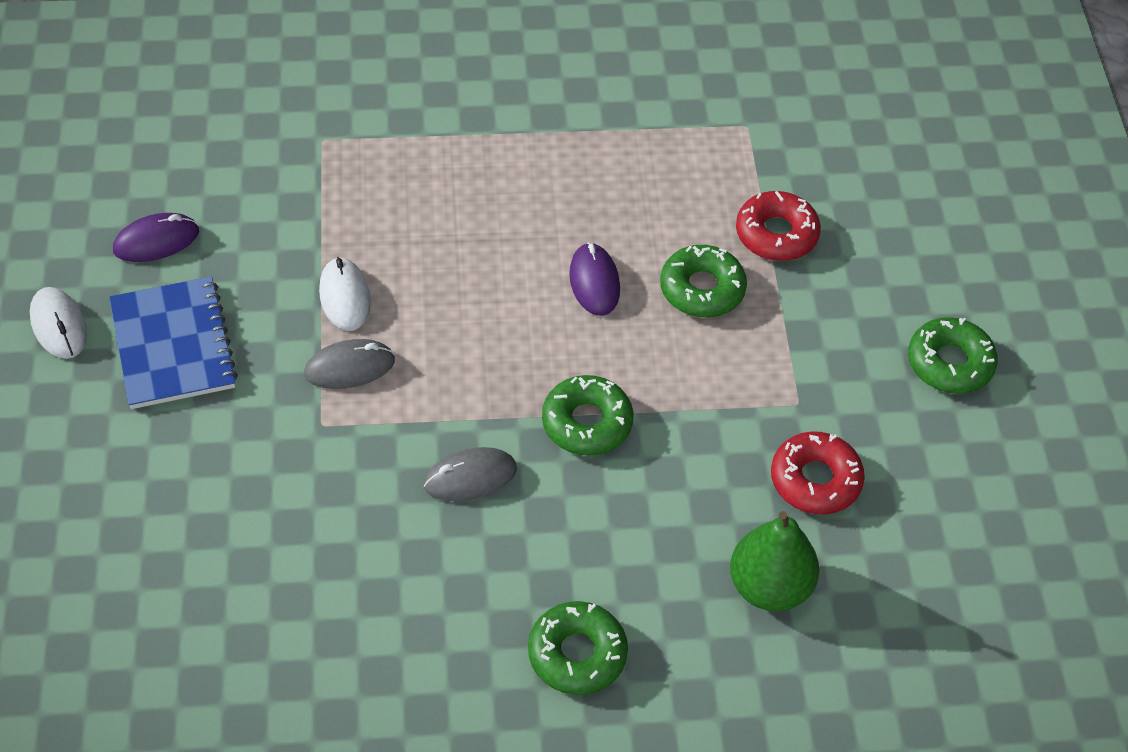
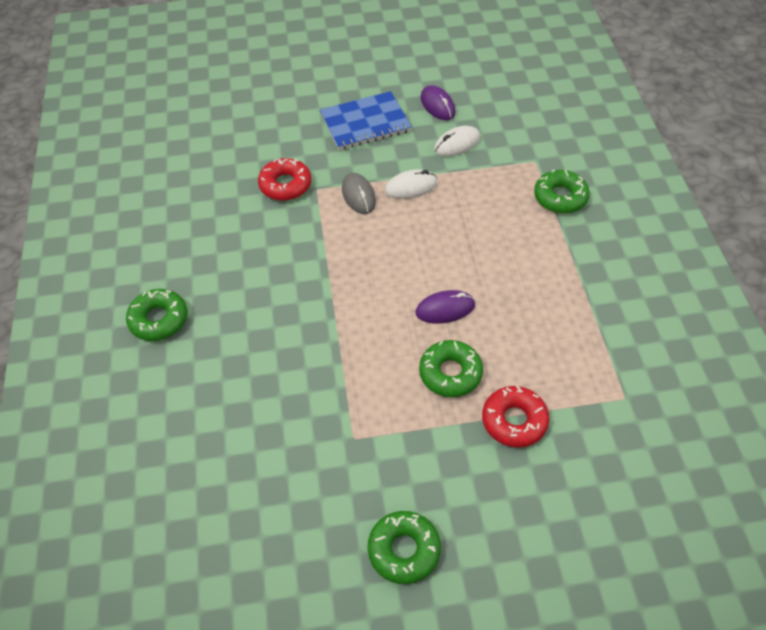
camera: 90 degrees right, 0 degrees up
(59, 325) = (373, 80): white mouse -> white mouse (457, 144)
(470, 477) = (283, 258): grey mouse -> none
(587, 423) = (327, 313): green donut -> green donut (560, 197)
(769, 587) = (200, 422): green pear -> none
(815, 480) = (287, 450): red donut -> red donut (285, 185)

